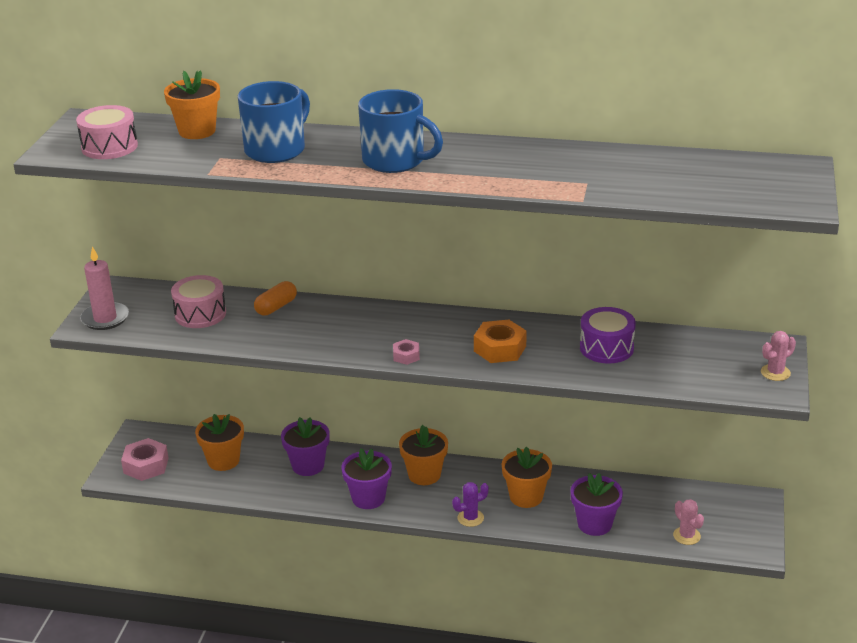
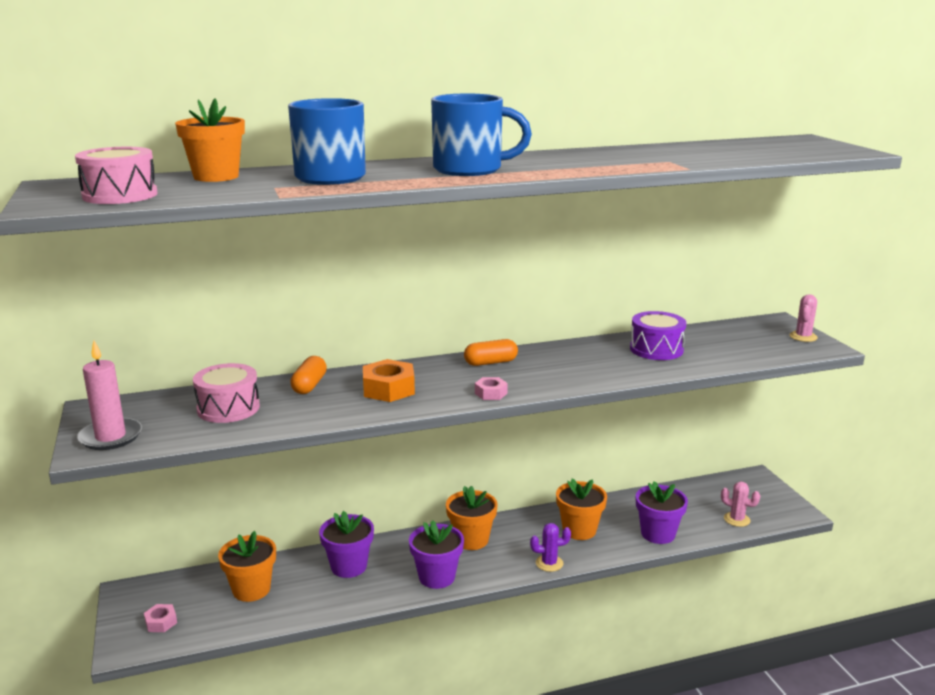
camera: 30 degrees left, 10 degrees down
(146, 465) = (161, 622): pink nut -> pink nut, size x0.56
(441, 322) = (490, 362): none -> orange capsule
(470, 518) = (549, 563): purple cactus -> purple cactus turned 45 degrees clockwise
(500, 349) = (569, 369): orange nut -> orange nut (388, 389)

